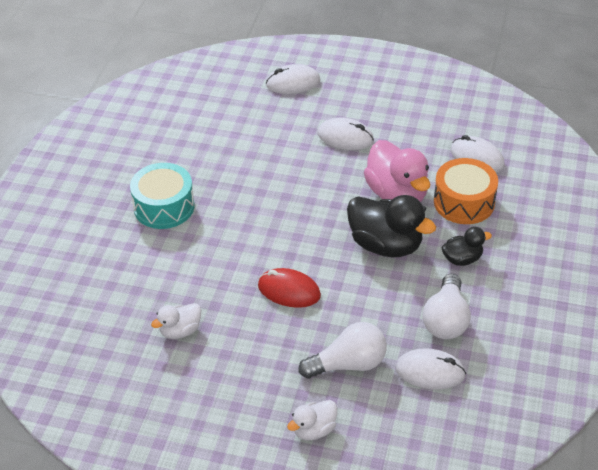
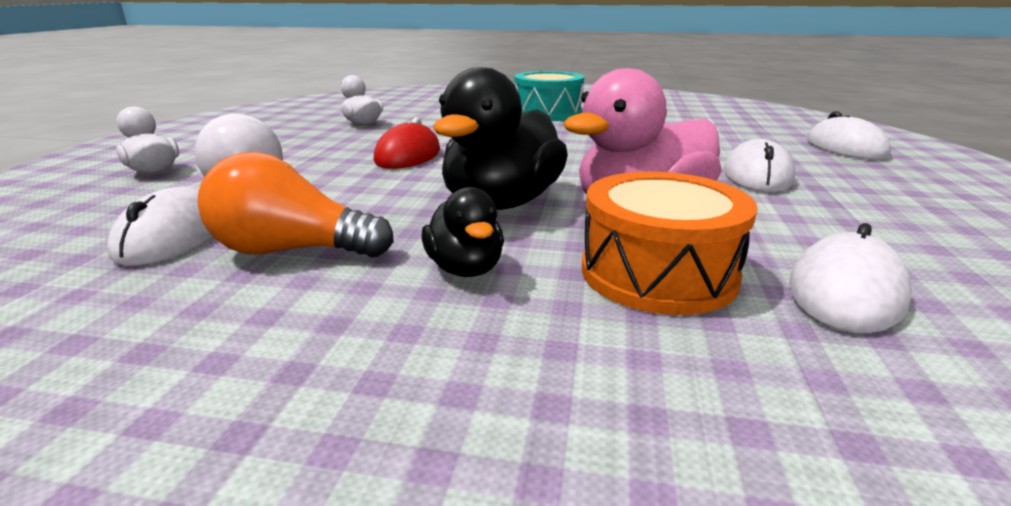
camera: 85 degrees right, 20 degrees down
(446, 320) = (292, 250): white light bulb -> orange light bulb

